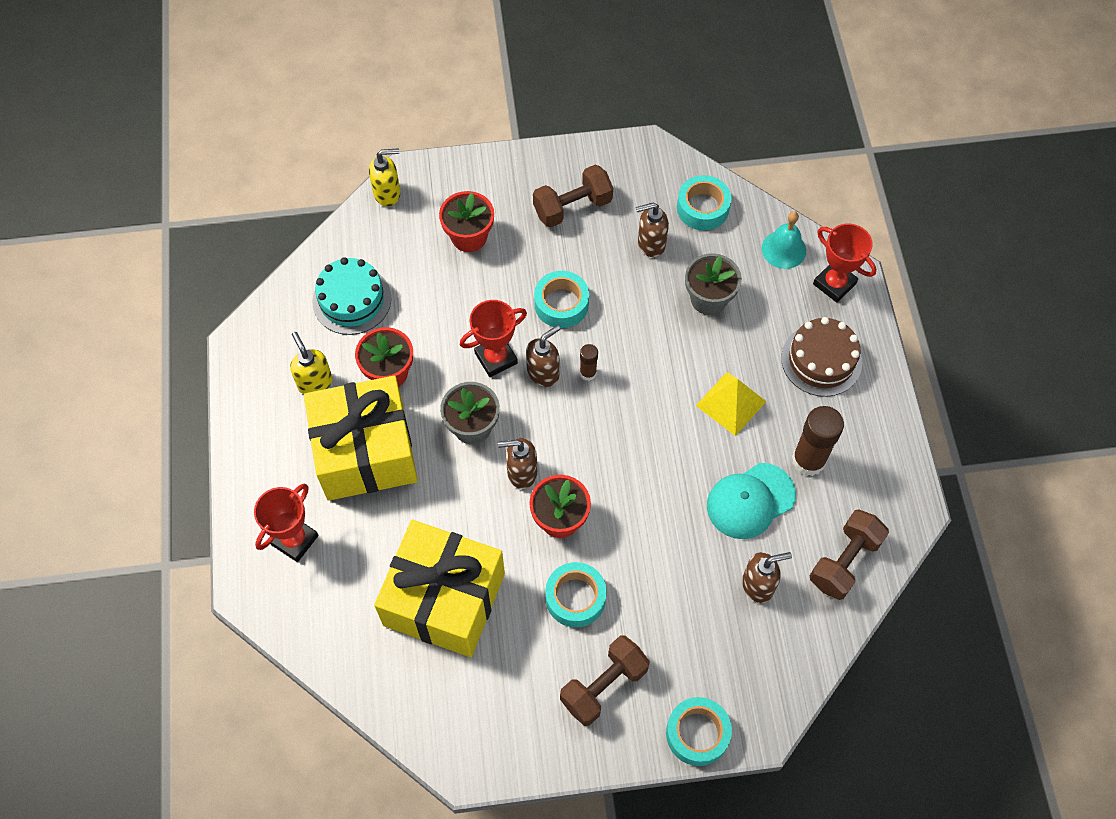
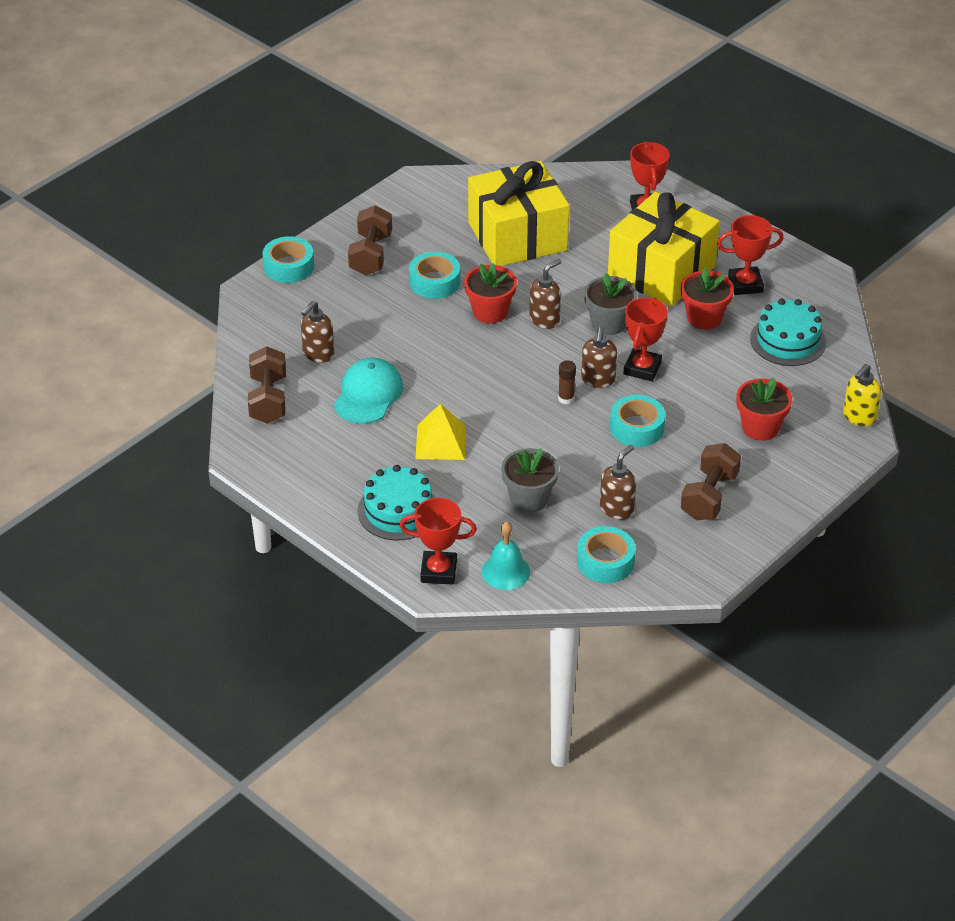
camera: 140 degrees right, 20 degrees down
(315, 382) = (745, 284): yellow soap dispenser -> red trophy
(808, 460) = (348, 441): brown glue stick -> none
(821, 360) = (398, 510): brown cake -> turquoise cake

